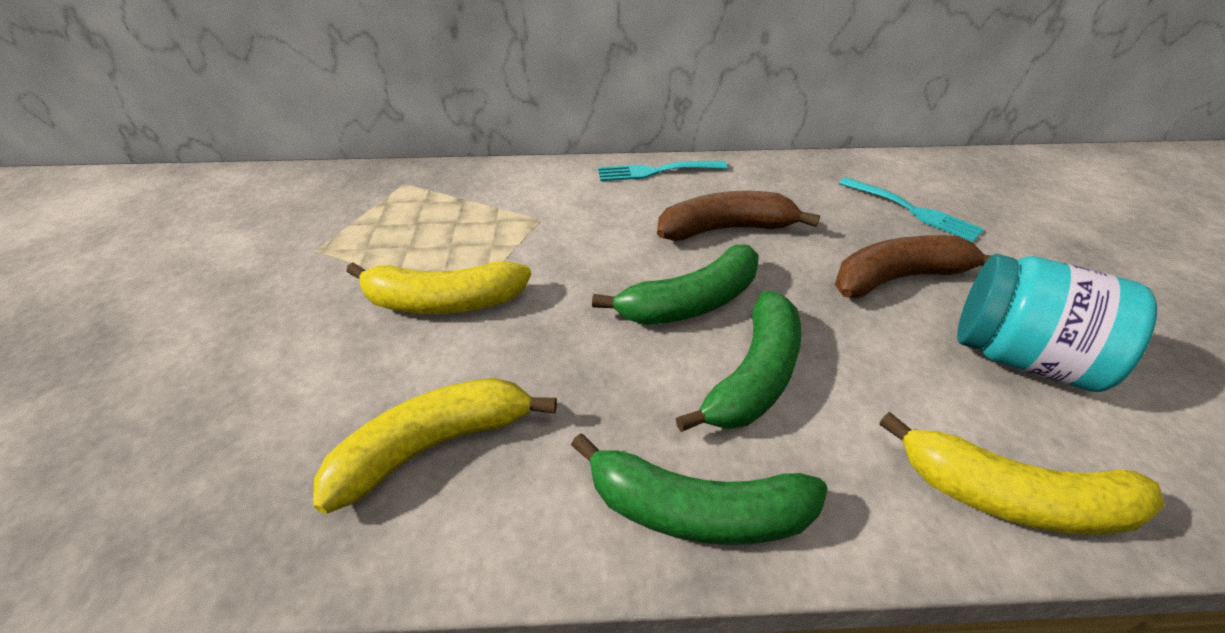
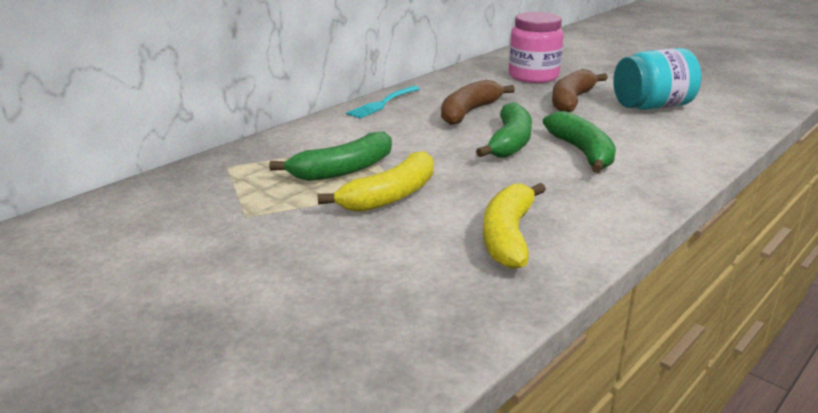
camera: 45 degrees left, 15 degrees down
(697, 511) = (639, 195): green banana -> green banana (343, 170)
(912, 210) = (533, 76): turquoise fork -> pink jar
(1013, 498) = (711, 142): yellow banana -> none

